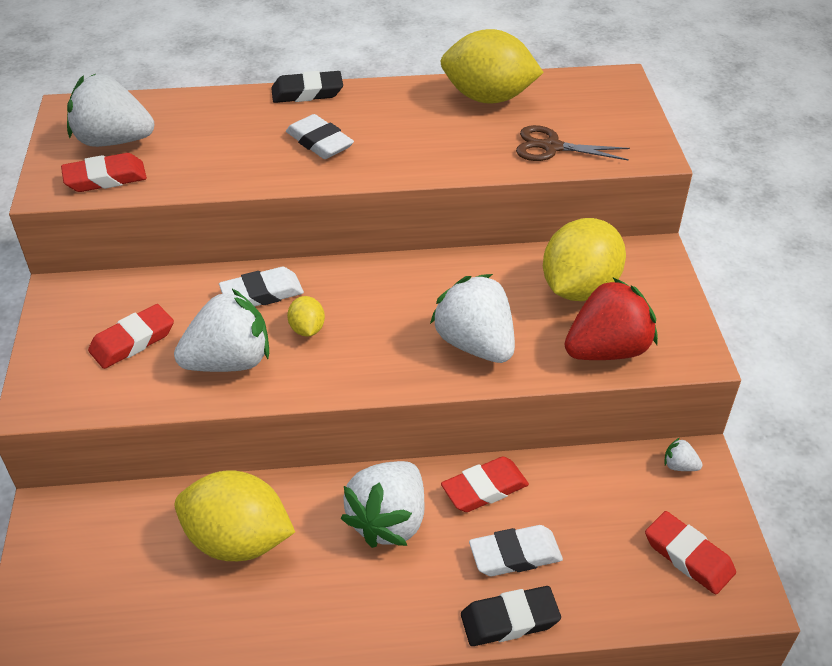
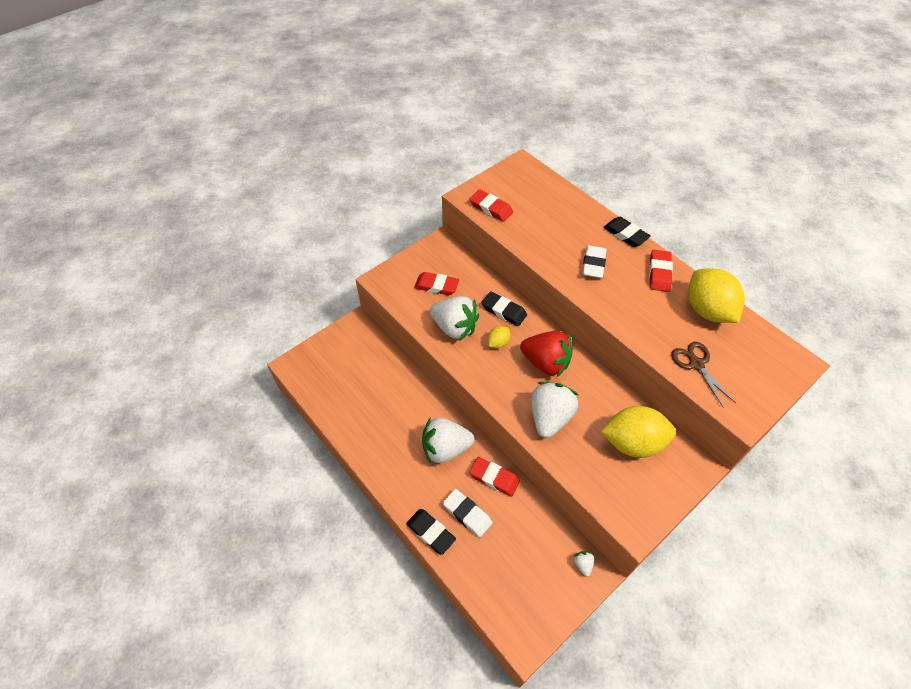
camera: 55 degrees right, 10 degrees up
(113, 141) = (516, 193): white strawberry -> none
(238, 540) = (393, 397): yellow lemon -> none
(262, 293) = (504, 311): white eraser -> black eraser
(607, 350) = (599, 481): red strawberry -> red strawberry (545, 362)
(688, 556) = (527, 599): red eraser -> red eraser (659, 273)

